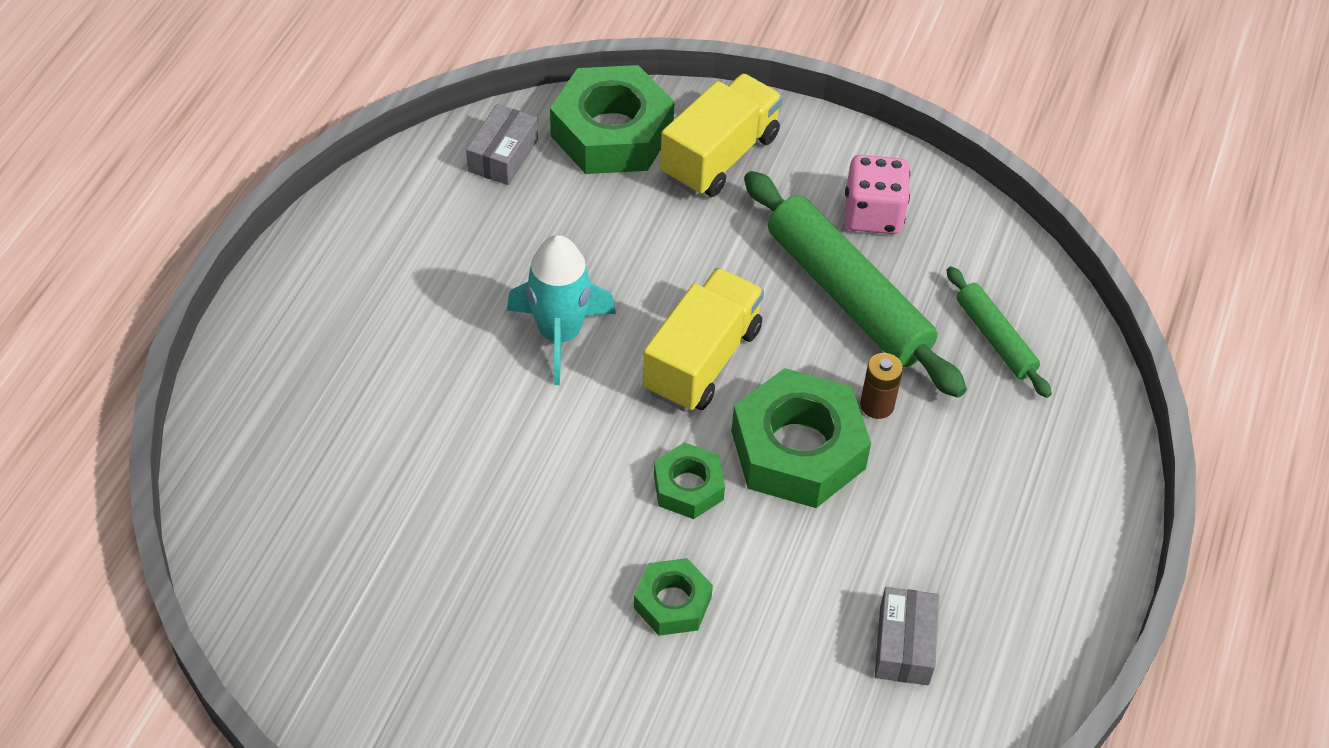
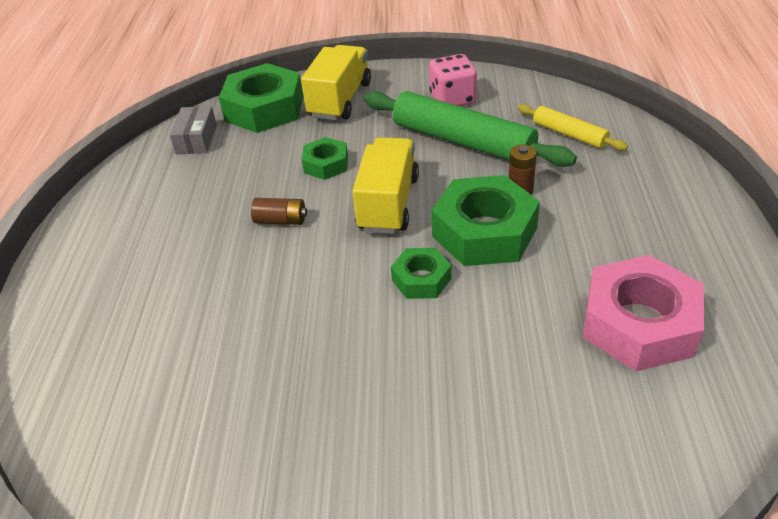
camera: 15 degrees left, 10 degrees down
(560, 334) = (281, 220): turquoise rocket -> brown battery
(672, 602) = (452, 358): green nut -> green nut (326, 164)
(904, 645) = (639, 324): grey box -> pink nut
(995, 338) = (569, 134): green rolling pin -> yellow rolling pin

